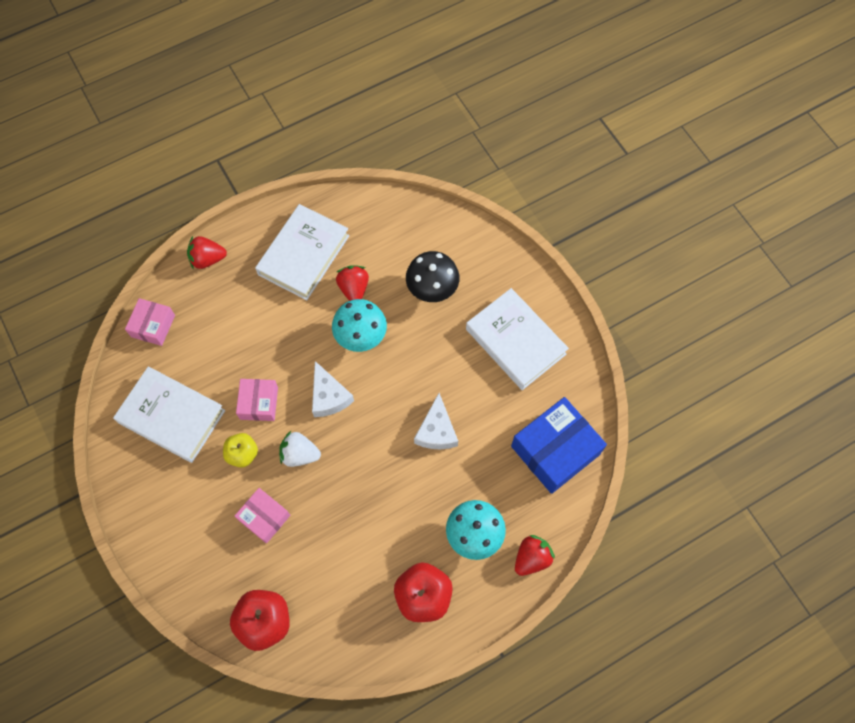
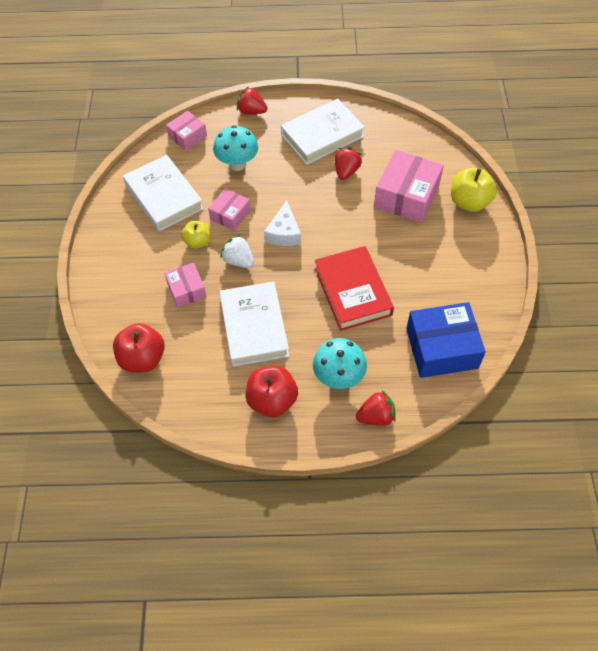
camera: 30 degrees right, 10 degrees down
(361, 337) = (332, 204): turquoise mushroom -> turquoise mushroom (237, 164)
(432, 289) = (406, 196): black mushroom -> pink box
(436, 430) = (352, 291): white cheese -> red book
(498, 266) = (469, 202): none -> yellow apple
(515, 341) = (453, 258): white book -> white book (254, 327)

